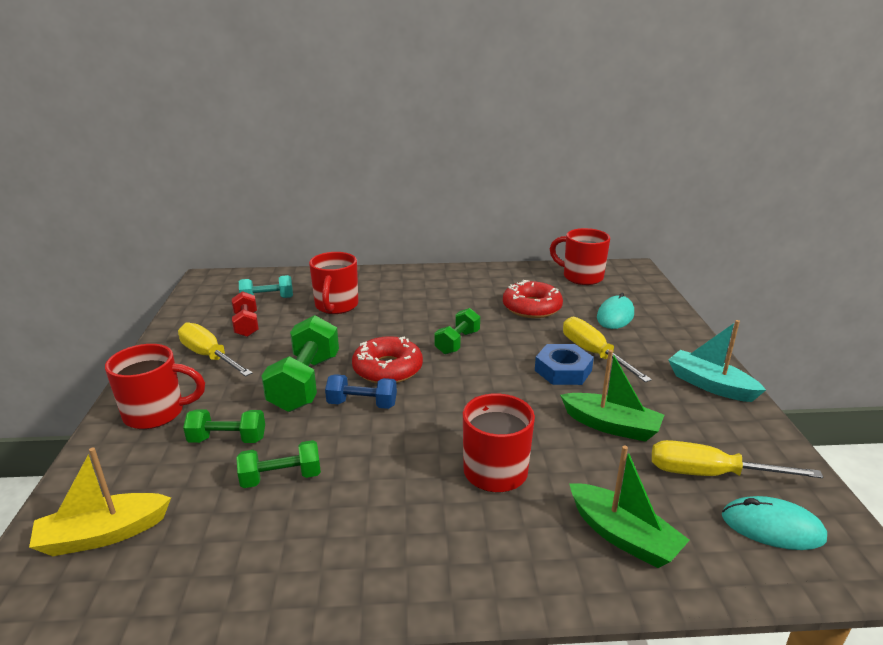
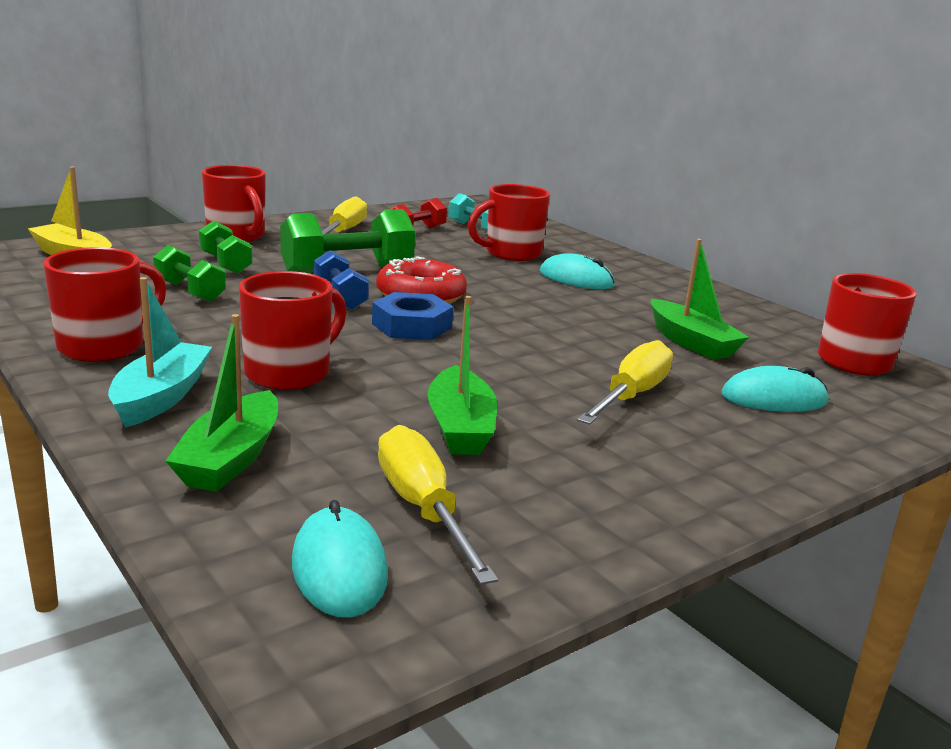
camera: 55 degrees right, 5 degrees down
(377, 560) = (104, 346): none -> red mug
(405, 302) = (576, 279): none -> turquoise mouse
(457, 342) = (528, 317): green dumbbell -> none
(531, 307) = (691, 342): red donut -> green boat
(563, 370) = (555, 382): blue nut -> blue nut (412, 326)
(710, 385) = (679, 492): turquoise boat -> turquoise boat (161, 397)

